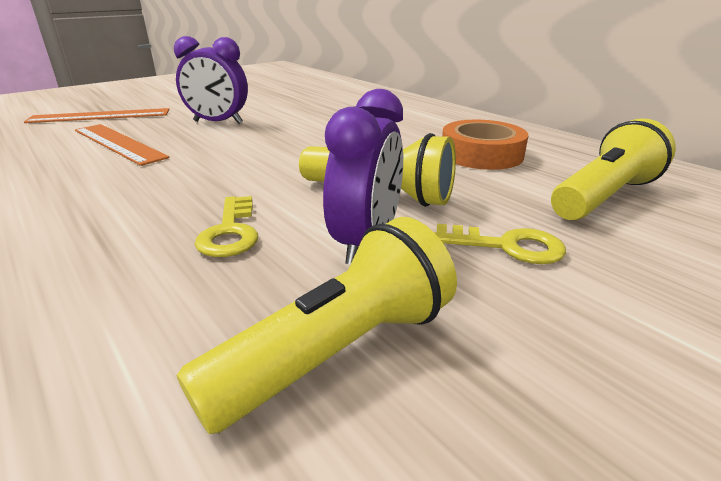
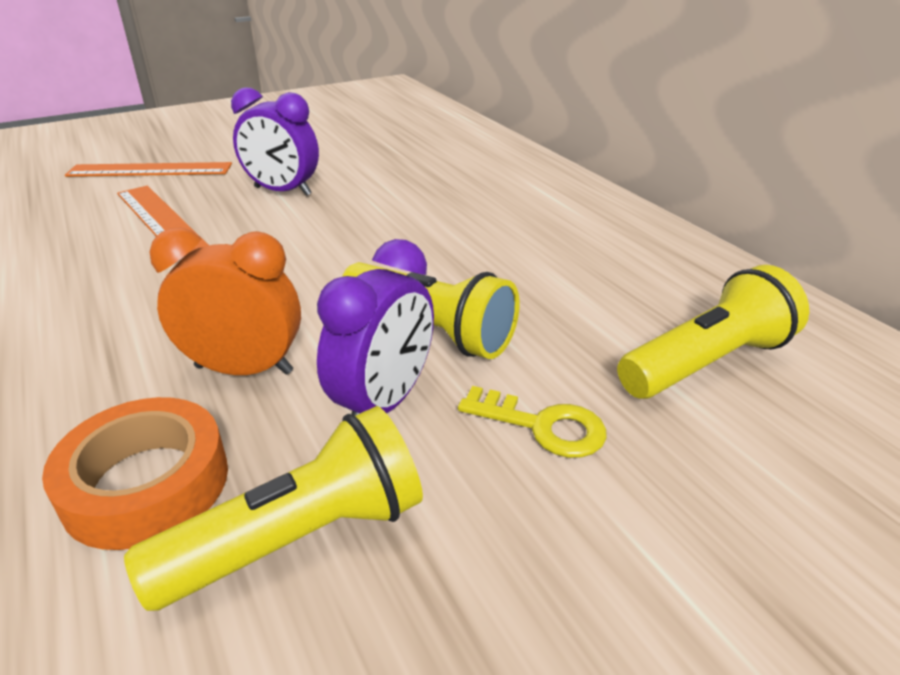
camera: 10 degrees right, 5 degrees up
(230, 232) = (244, 369): yellow key -> orange clock
(481, 154) = (587, 275): orange tape -> orange tape (146, 483)

